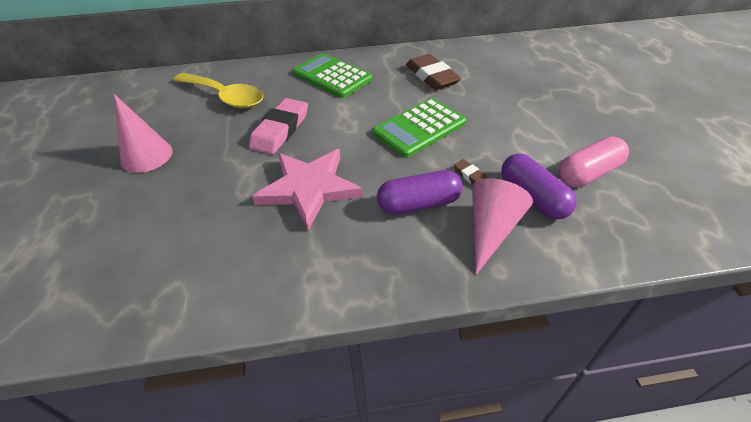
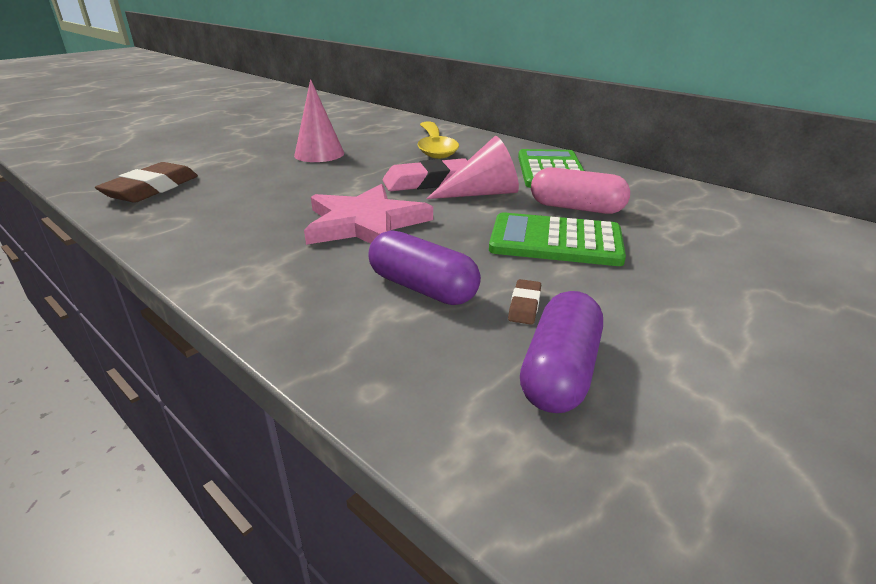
camera: 50 degrees right, 15 degrees down
(432, 76) = (667, 214): brown eraser -> brown eraser (151, 189)
(491, 229) = (443, 356): pink cone -> pink cone (482, 193)
(588, 173) = (709, 413): pink capsule -> pink capsule (576, 208)

